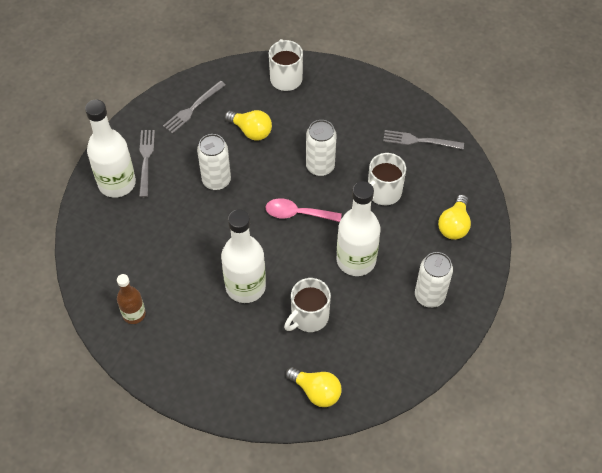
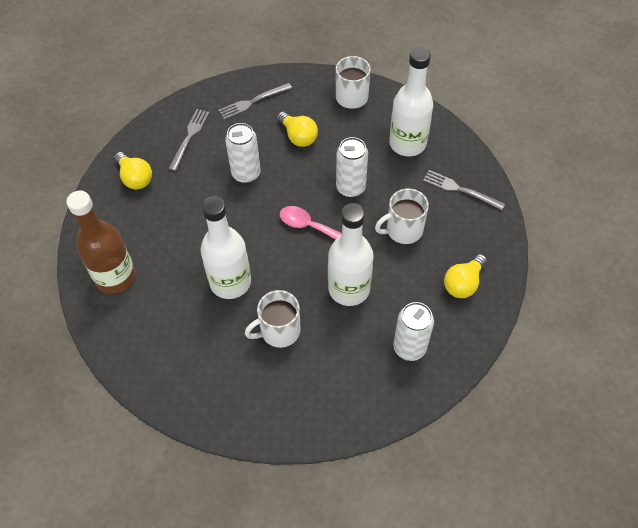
camera: 20 degrees right, 0 degrees up
(117, 183) = (154, 151): white bottle -> white bottle (407, 143)
(134, 314) = (115, 277): brown bottle -> brown bottle, size x1.77
(316, 391) = (255, 408): yellow light bulb -> yellow light bulb (135, 178)

